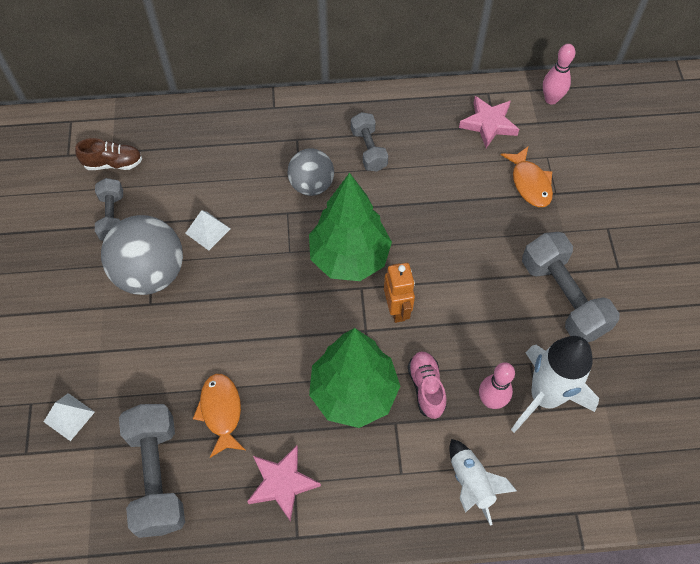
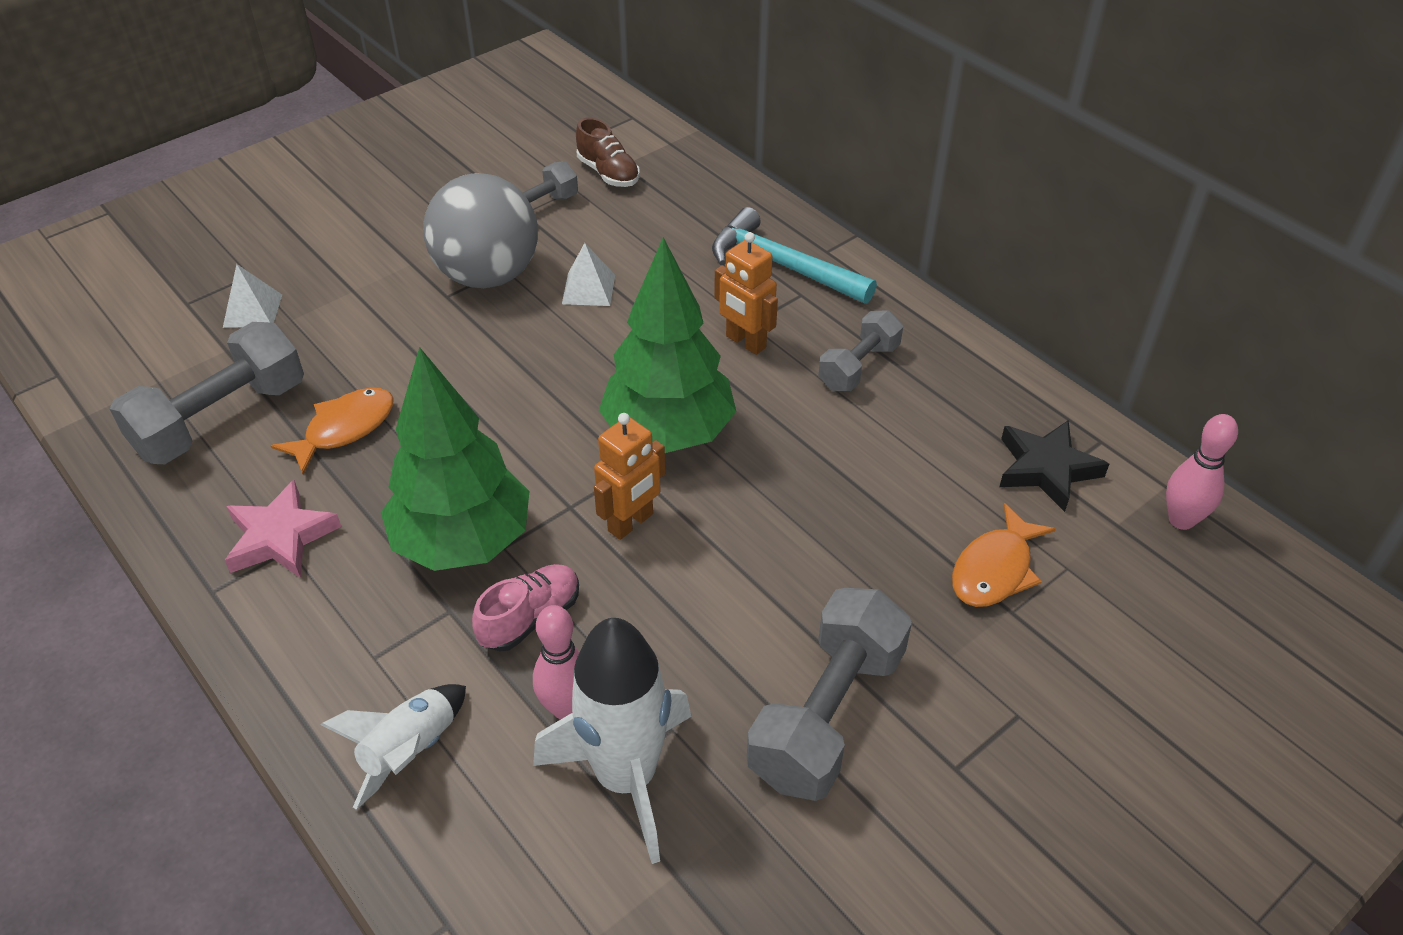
camera: 55 degrees right, 15 degrees down
(267, 133) = (782, 265): none -> turquoise hammer
(311, 185) = (745, 342): grey ball -> orange robot
(488, 124) = (1046, 469): pink star -> black star

